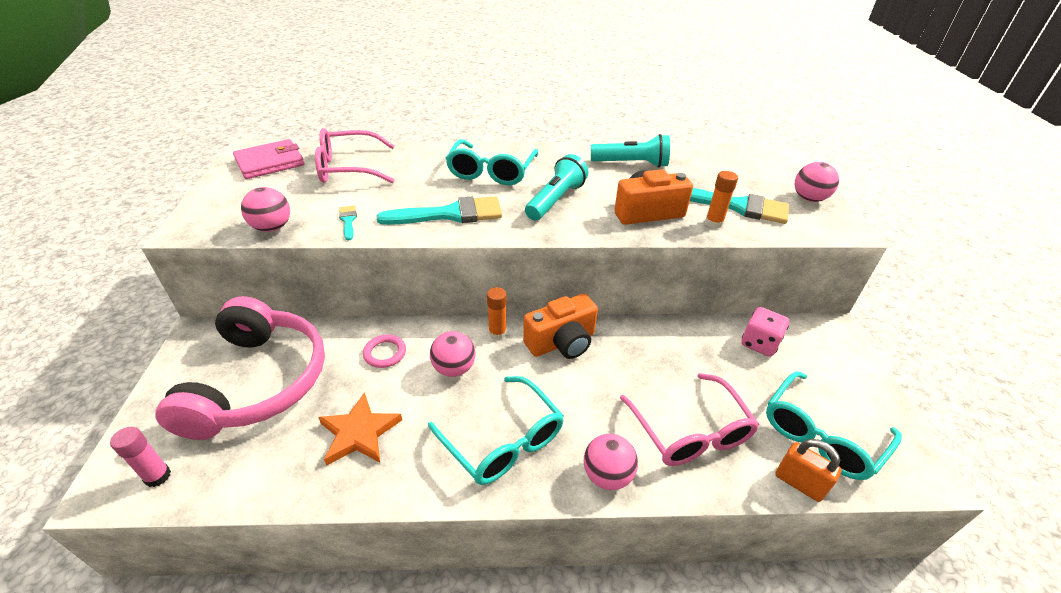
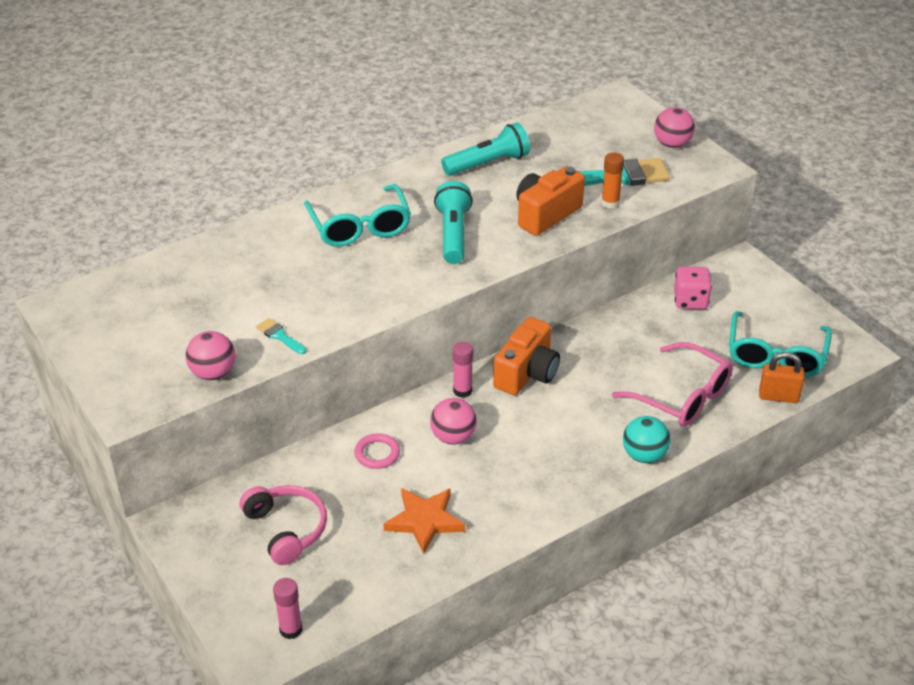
camera: 30 degrees left, 0 degrees up
(258, 381) = (286, 529): pink headphones -> pink headphones, size x0.56
(270, 162) = (106, 309): pink wallet -> none
(348, 168) = (204, 281): pink glasses -> none
(450, 214) = (370, 289): turquoise brush -> none
(497, 333) = (462, 391): orange glue stick -> pink glue stick
(503, 441) = (547, 470): turquoise glasses -> none
(607, 475) = (644, 455): pink ball -> turquoise ball

